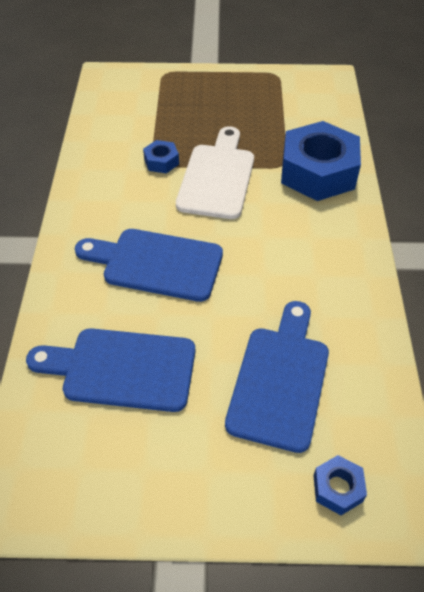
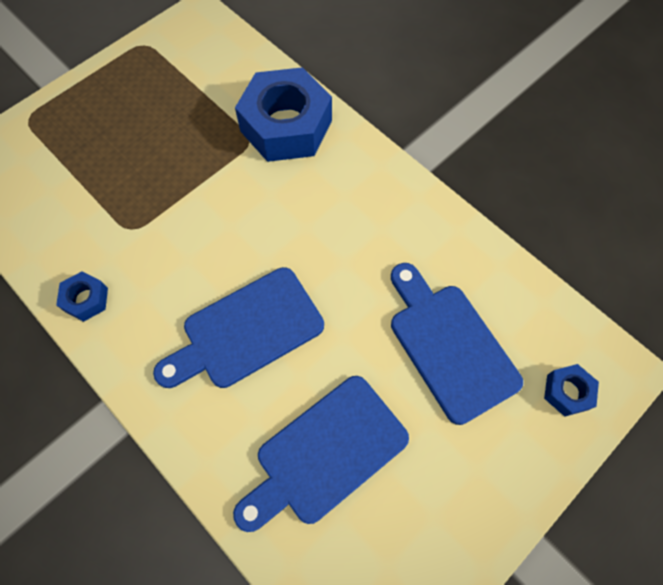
camera: 45 degrees left, 15 degrees up
(161, 161) = (136, 223): blue nut -> blue nut (86, 299)
(217, 177) = (206, 198): white cutting board -> none

